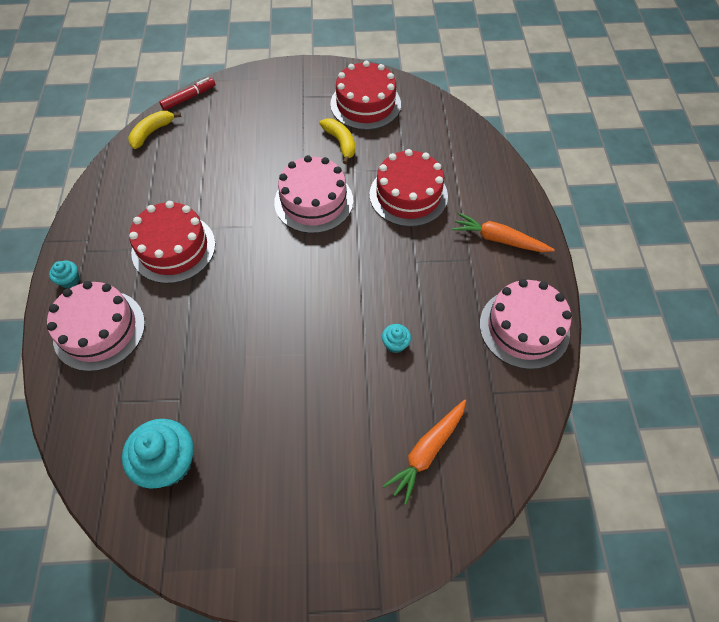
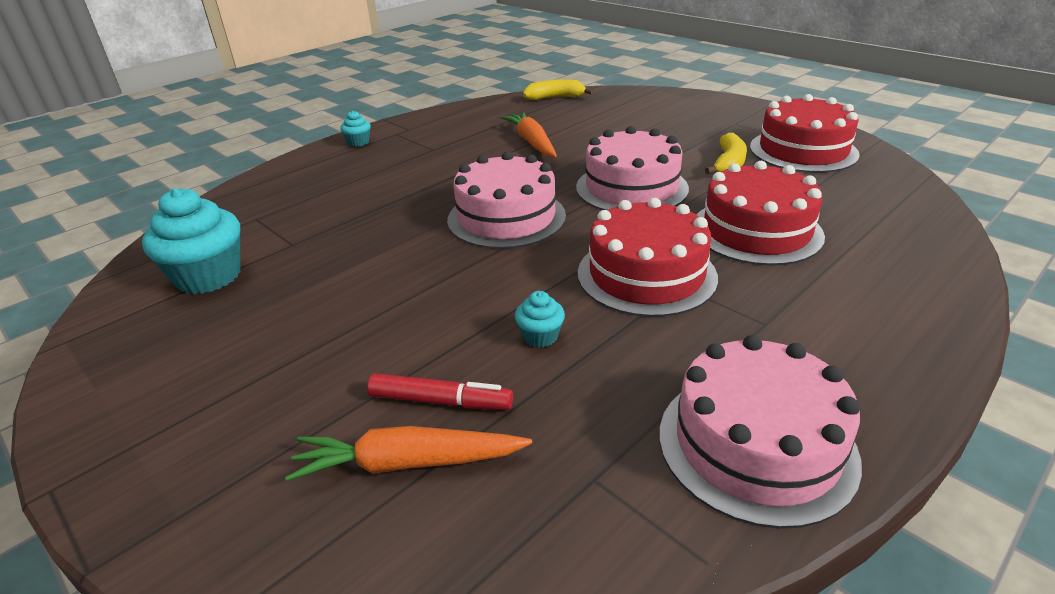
camera: 50 degrees right, 25 degrees down
(99, 330) = (324, 175): pink cake -> pink cake (506, 217)
(173, 248) = (456, 160): red cake -> red cake (646, 274)
(189, 98) = (618, 91): red marker -> red marker (440, 401)
(499, 239) = (845, 330): orange carrot -> orange carrot (532, 142)

